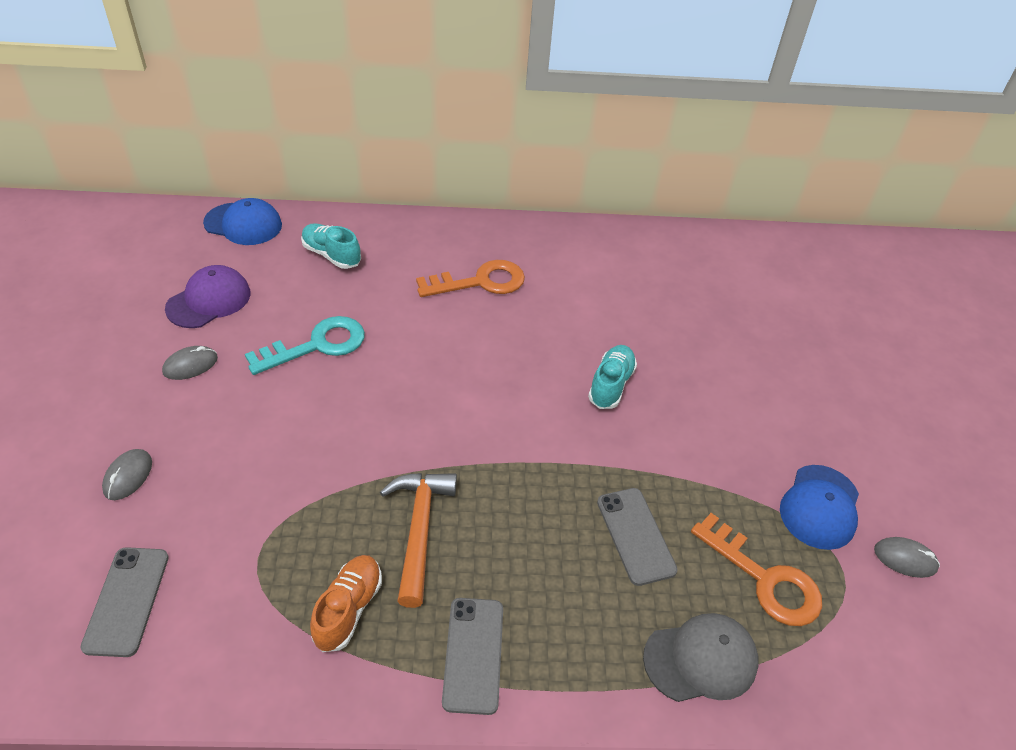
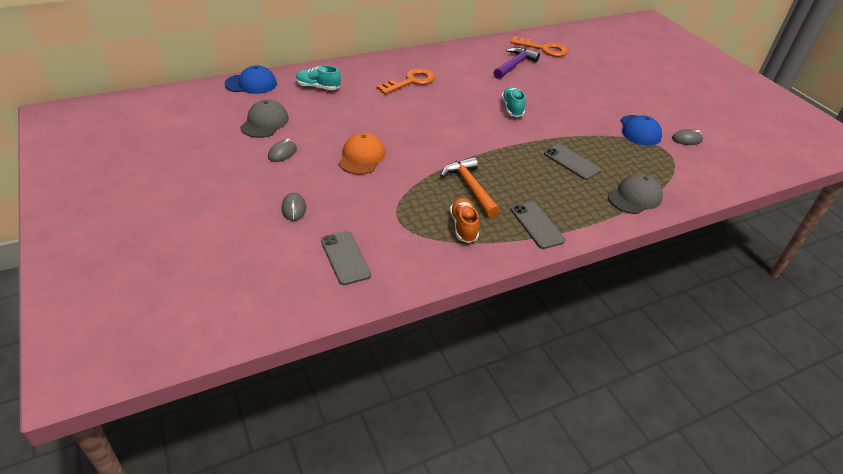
camera: 25 degrees left, 5 degrees down
(209, 300) = (265, 122): purple cap -> grey cap
(296, 409) = (361, 157): none -> orange cap
(317, 345) = (347, 128): turquoise key -> none
(681, 293) = (514, 65): none -> purple hammer
(764, 579) = (637, 162): orange key -> orange key (543, 49)

